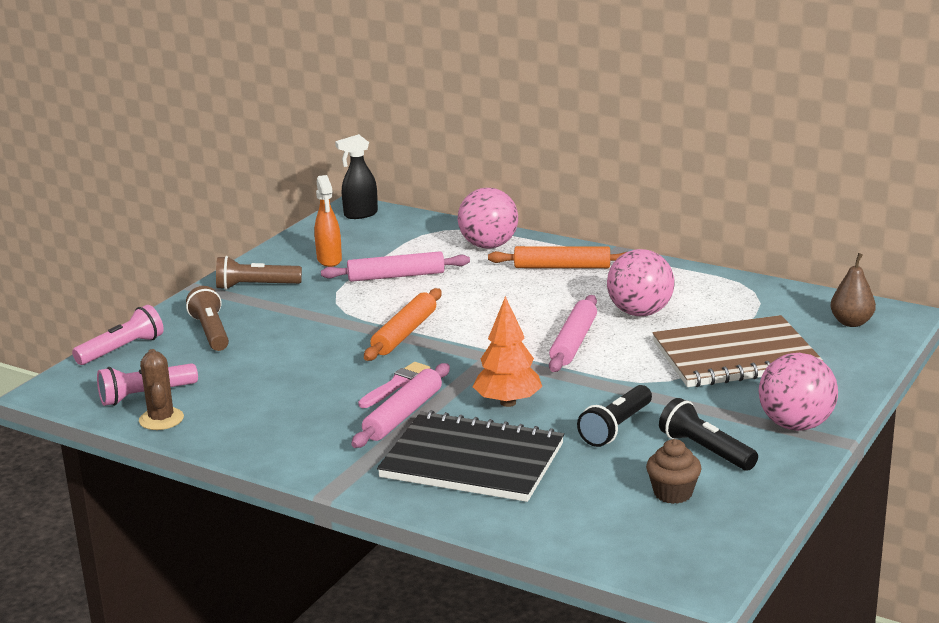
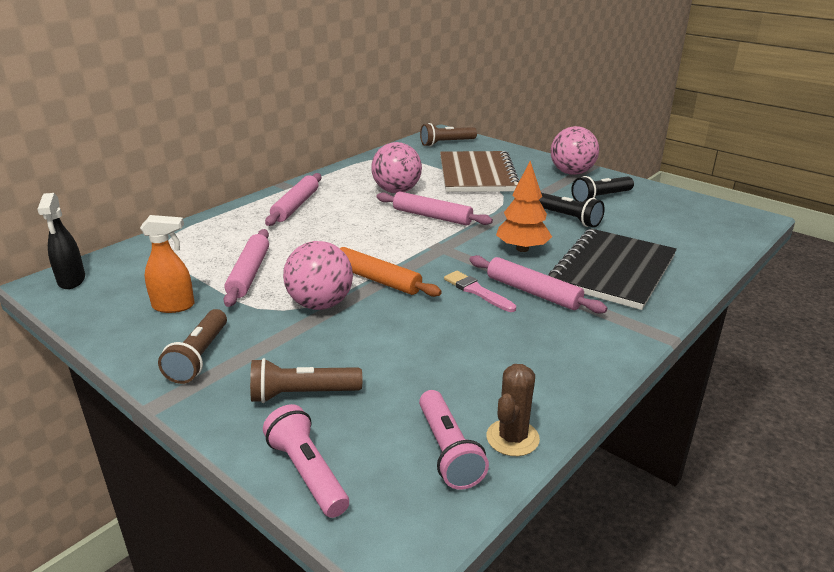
camera: 80 degrees left, 5 degrees up
(161, 419) = (512, 438): brown cactus -> brown cactus turned 60 degrees counterclockwise
(488, 246) = (224, 228): pink ball -> pink ball (320, 304)
(562, 267) = (296, 206): orange rolling pin -> pink rolling pin
(673, 493) = (655, 213): brown cupcake -> none
(851, 322) = (446, 143): brown pear -> brown flashlight

